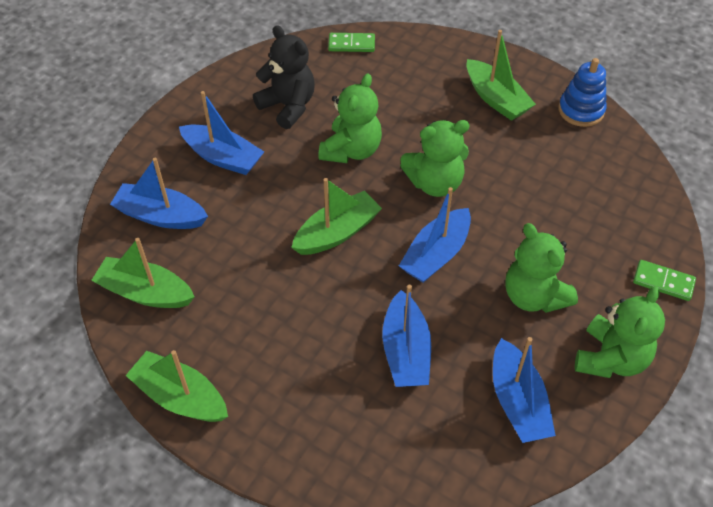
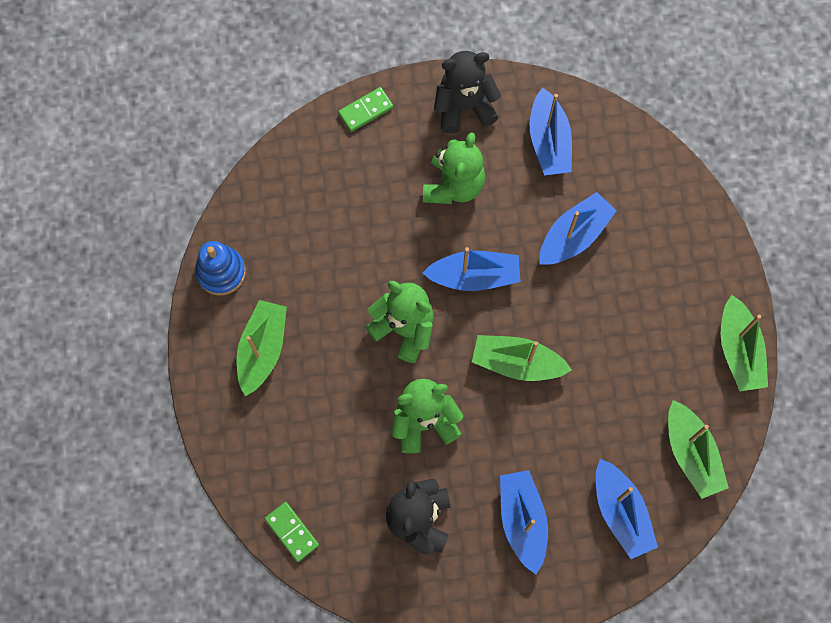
camera: 130 degrees left, 20 degrees up
(517, 402) = (549, 141): blue boat -> blue boat turned 135 degrees clockwise
(610, 358) = (464, 107): green teddy bear -> black teddy bear
(663, 282) = (365, 110): green domino -> green domino turned 75 degrees clockwise

